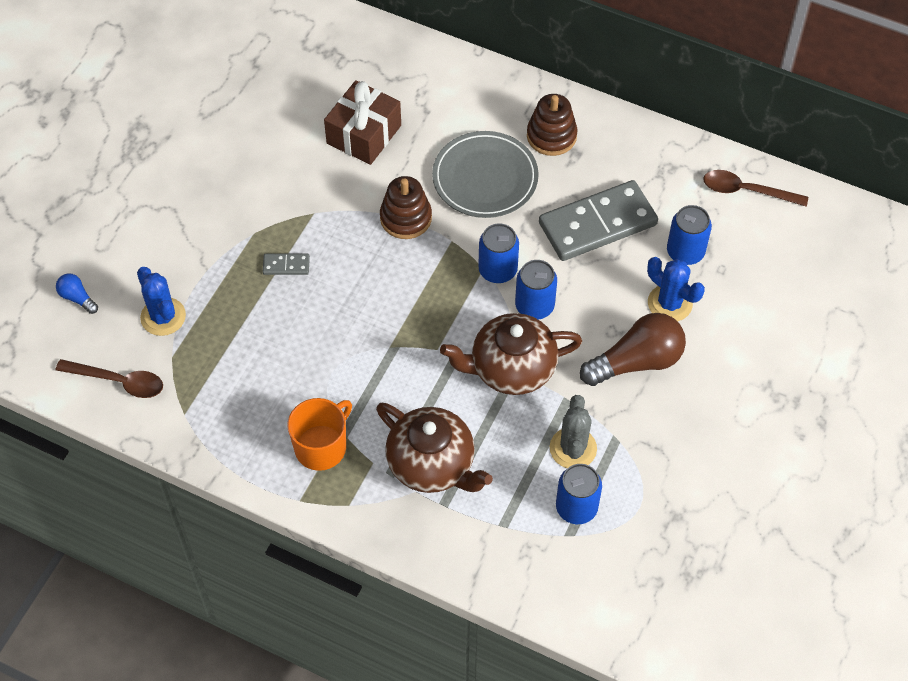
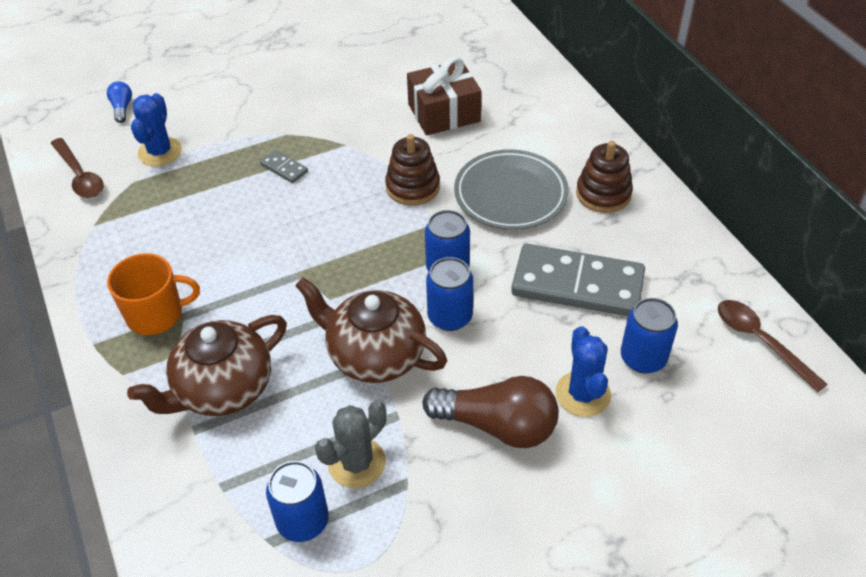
camera: 40 degrees right, 10 degrees down
(432, 464) = (223, 389): brown teapot -> brown teapot turned 60 degrees clockwise

